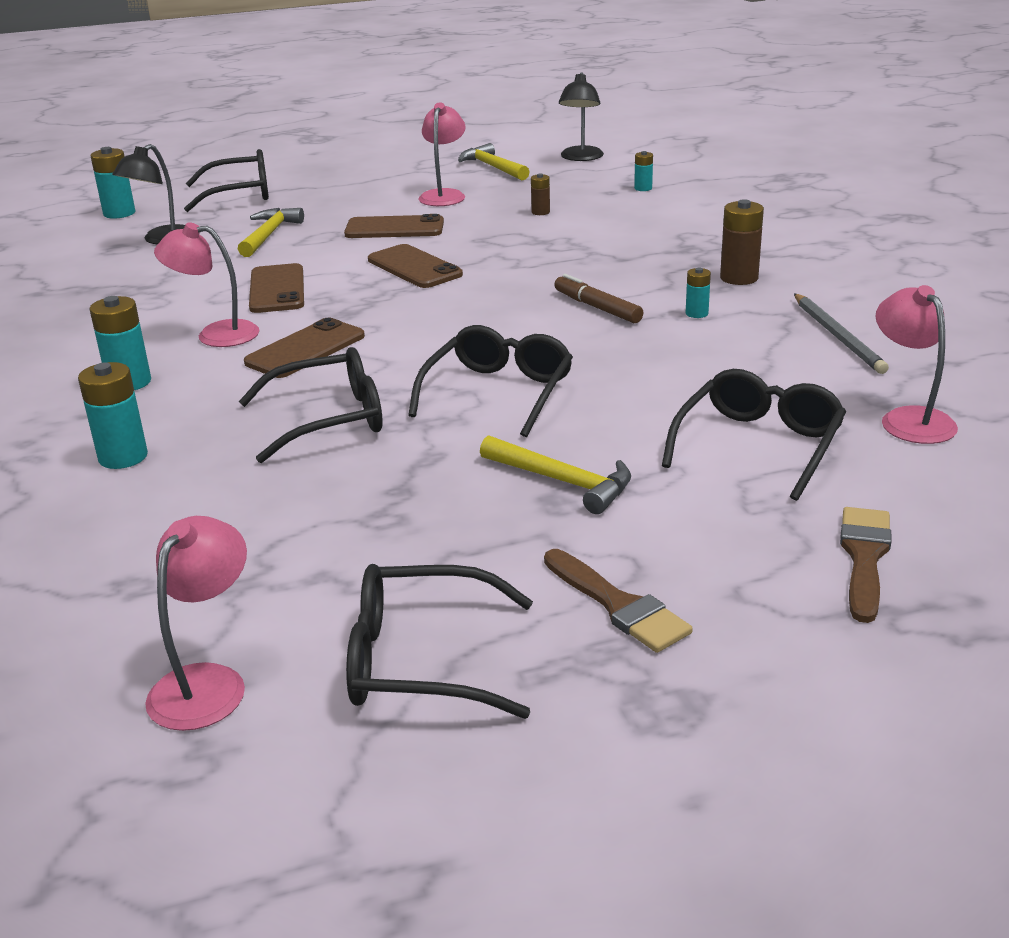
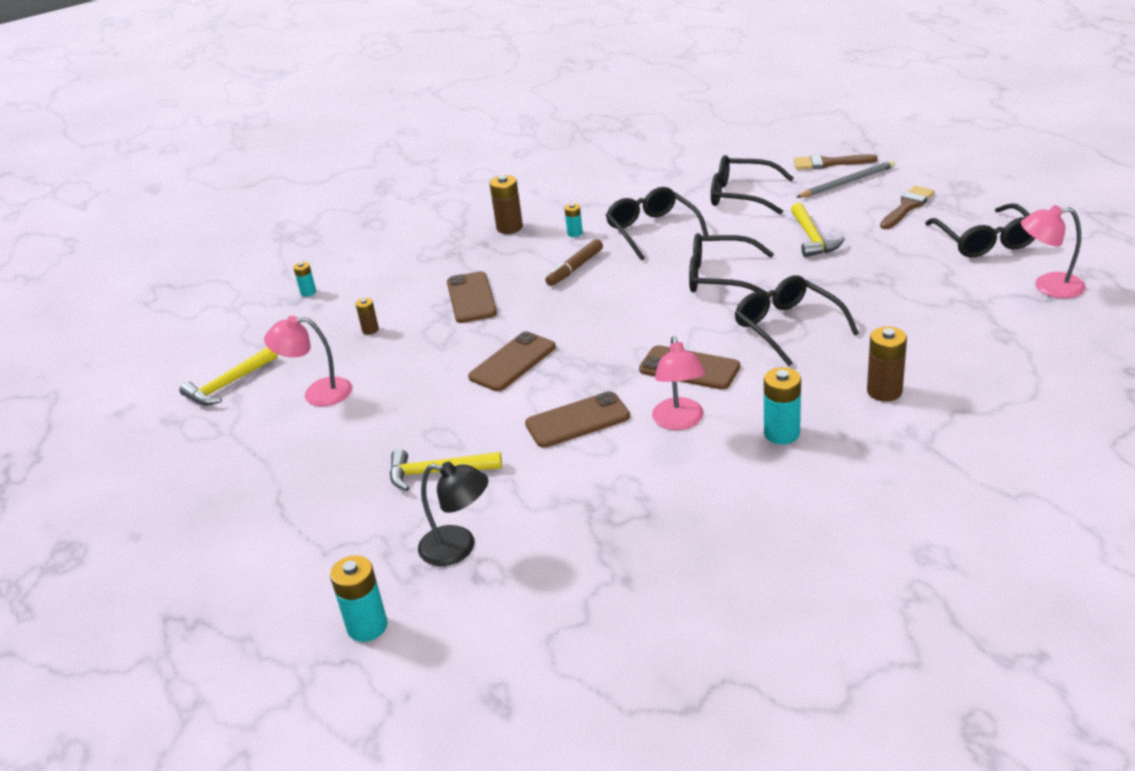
camera: 100 degrees left, 5 degrees up
(123, 457) = (884, 391): turquoise battery -> brown battery
(239, 194) = (299, 544): black glasses -> black glasses (652, 231)
(394, 228) = (415, 398): brown phone -> brown phone (471, 298)
(562, 482) = (812, 238): yellow hammer -> yellow hammer turned 150 degrees clockwise
(581, 158) = (207, 339): black lamp -> none
(838, 336) = (596, 189): grey pencil -> grey pencil (847, 182)
(909, 419) = (692, 164): pink lamp -> none

